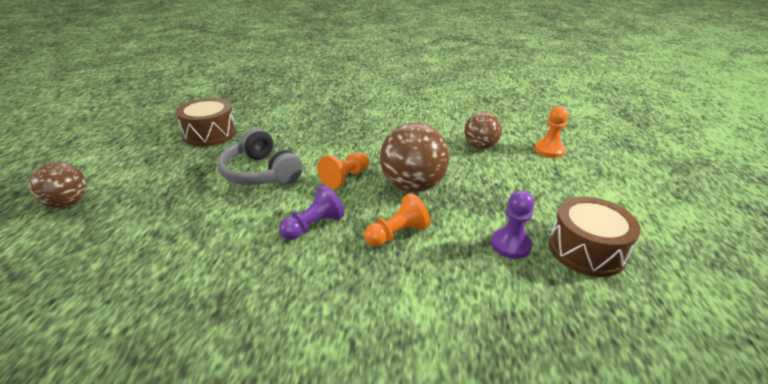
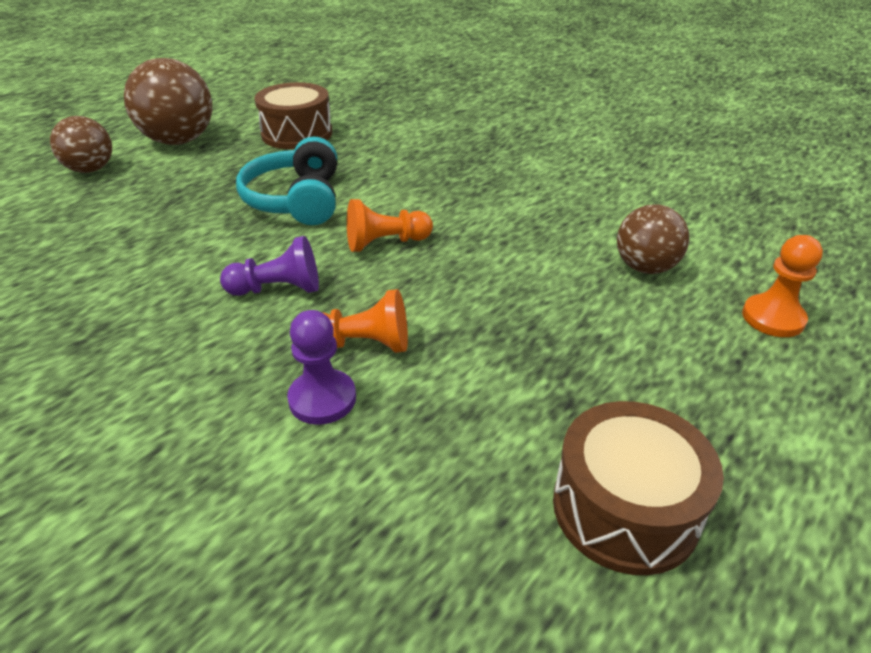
camera: 35 degrees right, 5 degrees up
(260, 173) = (296, 200): grey headphones -> turquoise headphones
(412, 186) = (462, 288): brown ball -> brown ball (179, 141)
(510, 245) = (504, 435): purple pawn -> purple pawn (322, 399)

